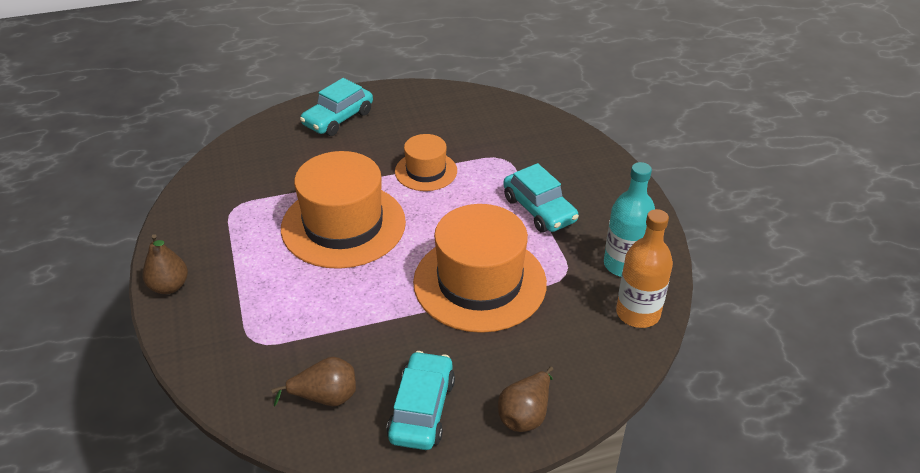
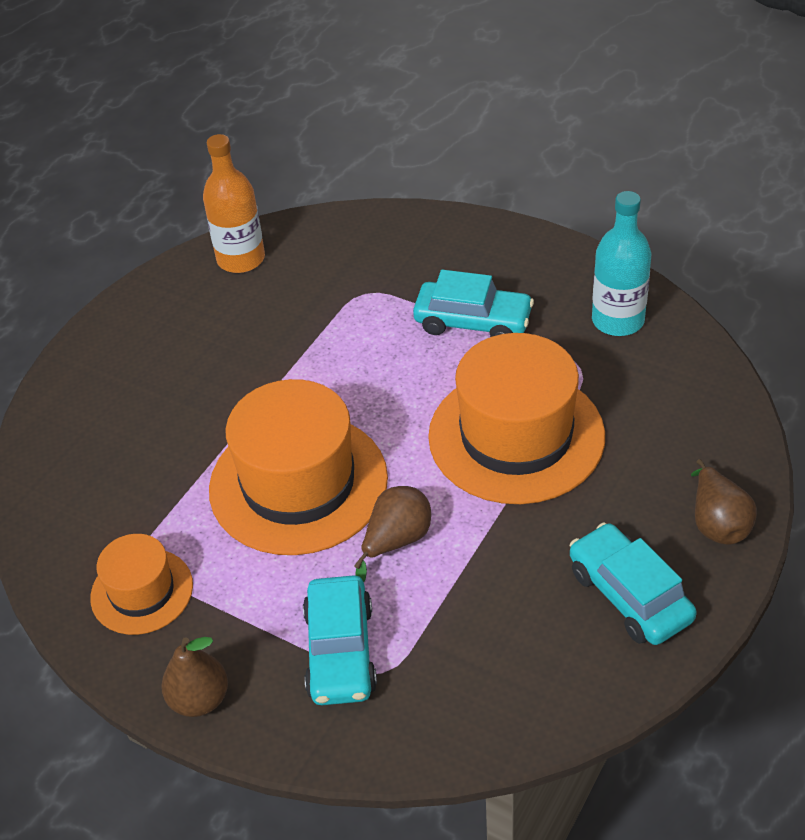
camera: 40 degrees left, 5 degrees up
(325, 397) = (529, 662): brown pear -> brown pear (396, 541)
(338, 119) = (116, 372): turquoise car -> turquoise car (340, 651)
(426, 171) = (304, 362): orange hat -> orange hat (142, 591)
(638, 313) = (686, 357): orange bottle -> orange bottle (241, 259)

